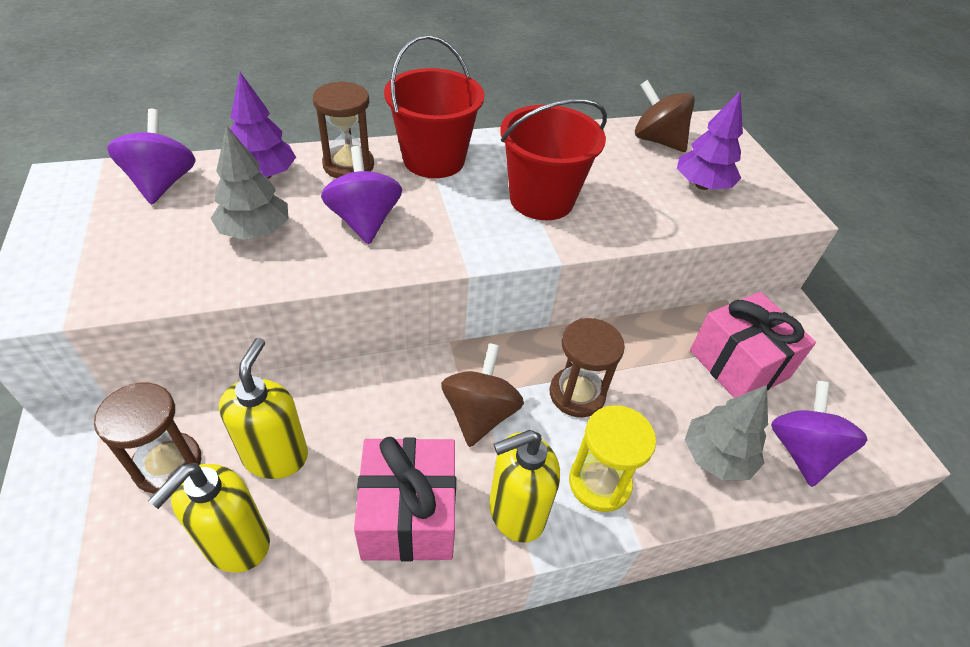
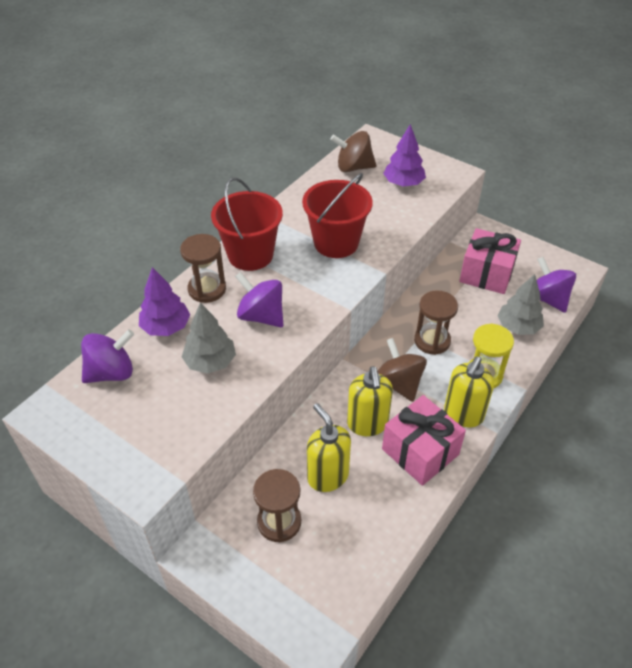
camera: 35 degrees left, 0 degrees up
(162, 183) = (112, 372): purple spinning top -> purple spinning top turned 105 degrees clockwise
(236, 543) = (359, 525): yellow soap dispenser -> yellow soap dispenser (367, 424)

